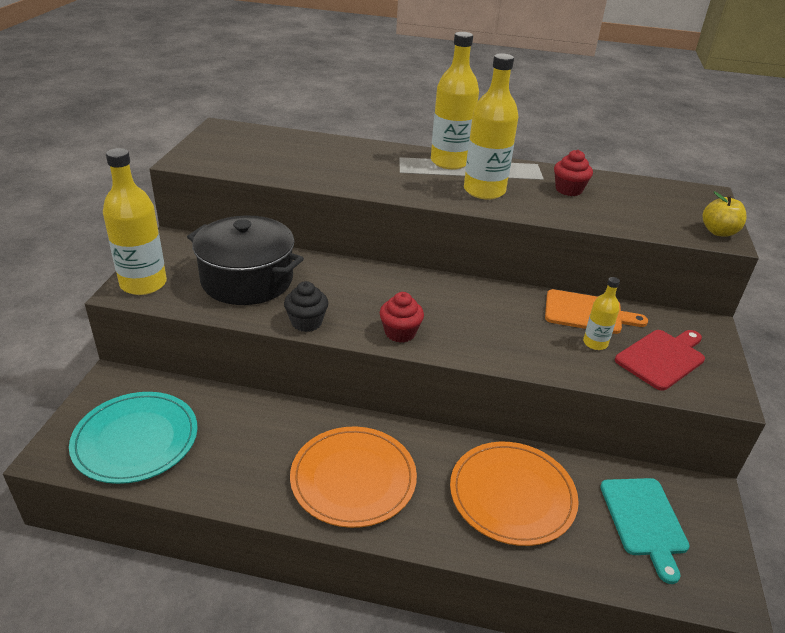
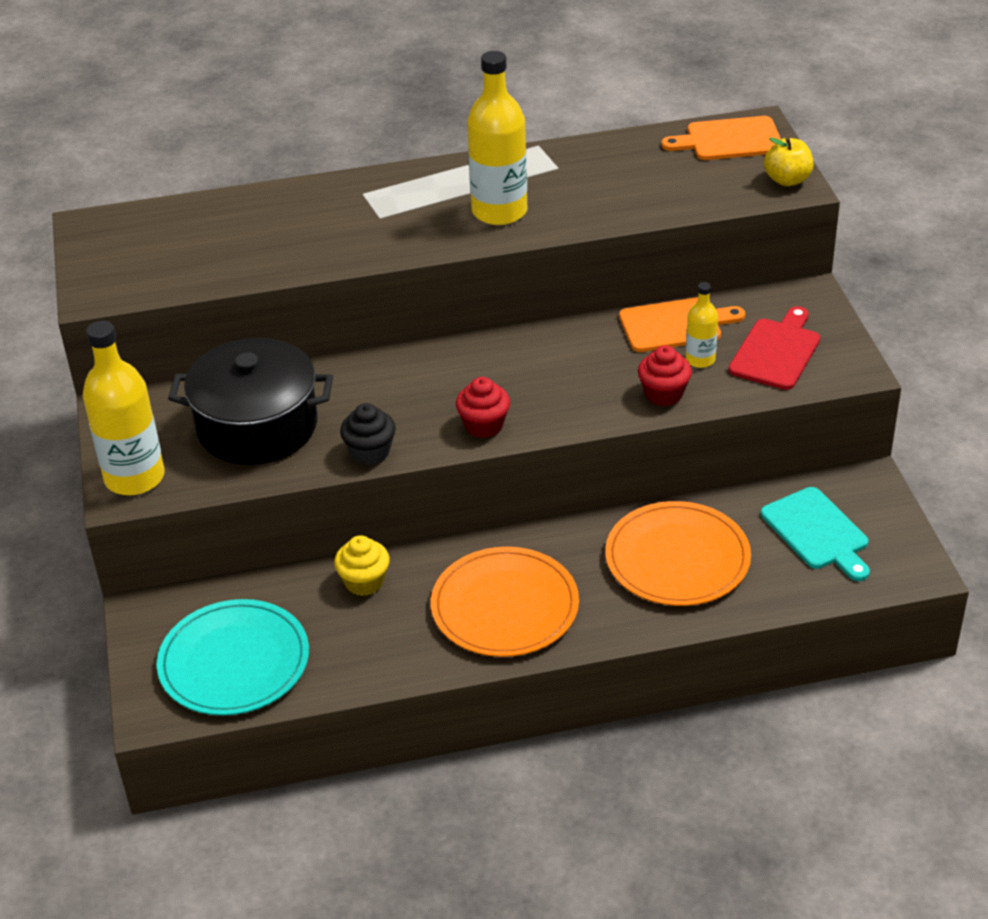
camera: 20 degrees left, 5 degrees up
(267, 418) = (364, 582): none -> yellow cupcake
(450, 162) = (430, 180): yellow bottle -> none
(568, 190) = (596, 175): red cupcake -> red cupcake (663, 394)
(682, 196) = (729, 140): none -> orange cutting board

